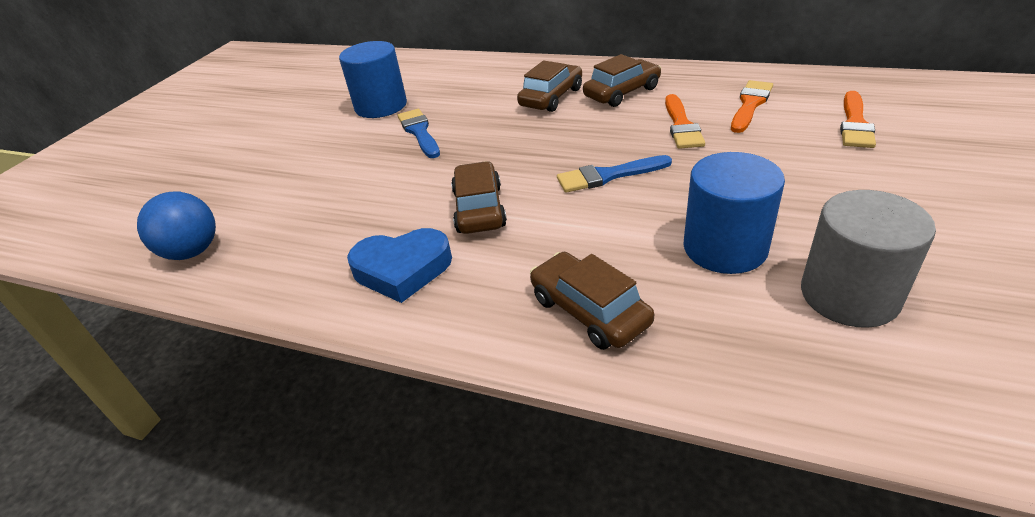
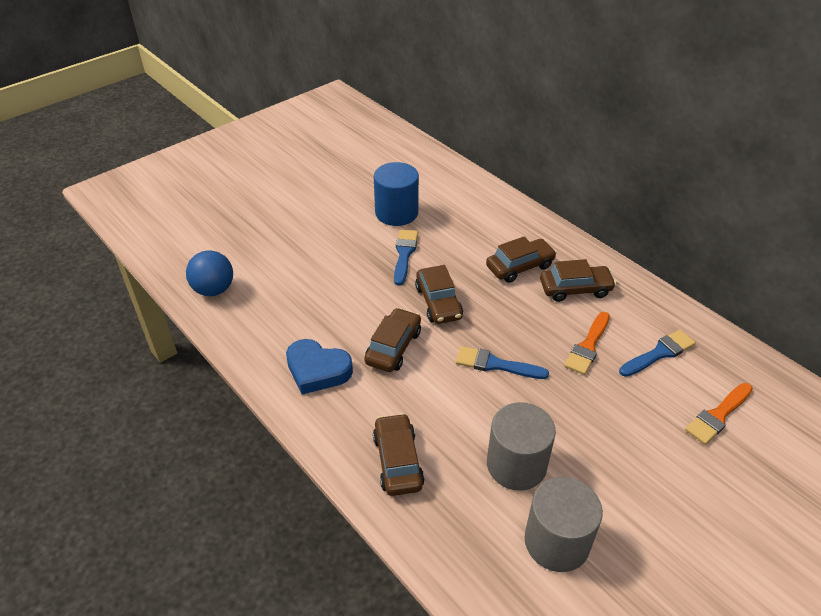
camera: 25 degrees right, 5 degrees up
(494, 153) = (438, 302): none -> brown car
(725, 247) = (516, 464): blue cylinder -> grey cylinder
(750, 104) = (659, 353): orange brush -> blue brush

